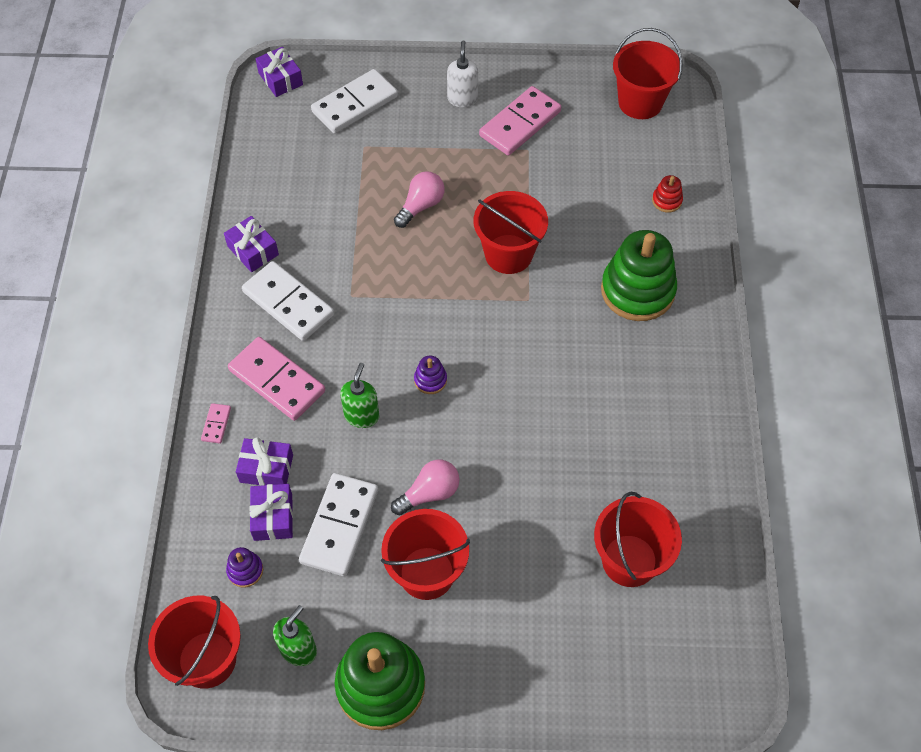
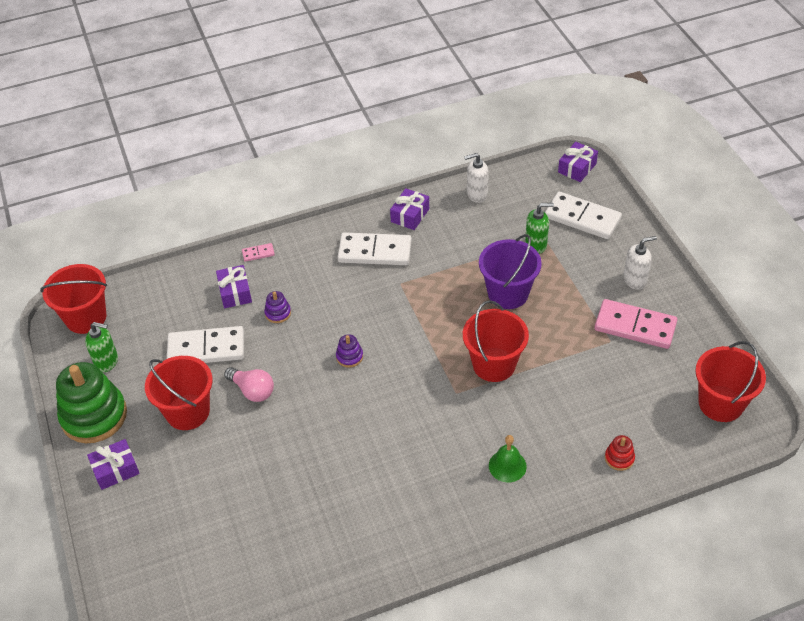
camera: 70 degrees right, 10 degrees down
(245, 570) = (154, 312): purple stacking toy -> purple stacking toy (278, 313)
(261, 178) = (476, 194): none -> white soap dispenser
(273, 517) = (199, 310): purple gift -> purple gift (116, 470)
(277, 381) = (307, 271): pink domino -> none
(288, 303) = (375, 251): white domino -> white domino turned 75 degrees clockwise
(362, 416) = (300, 328): green soap dispenser -> green soap dispenser (536, 245)
(421, 206) = (508, 293): pink light bulb -> purple bucket
(629, 560) = (244, 539): red bucket -> none
(637, 291) = (507, 466): green stacking toy -> green bell

